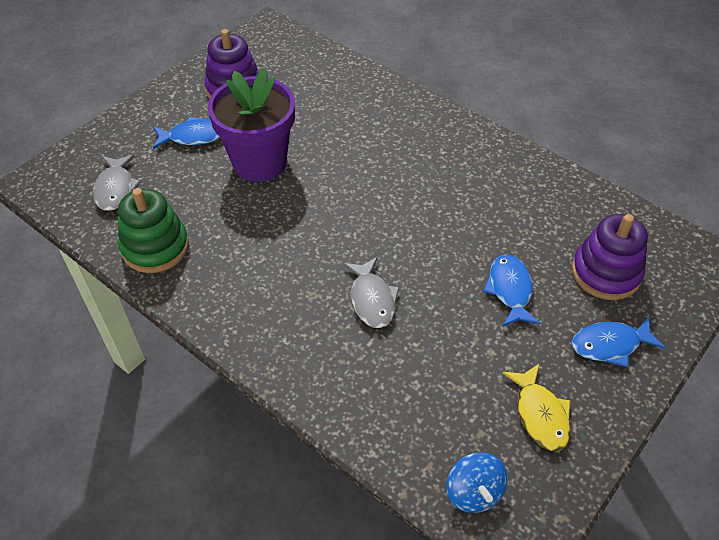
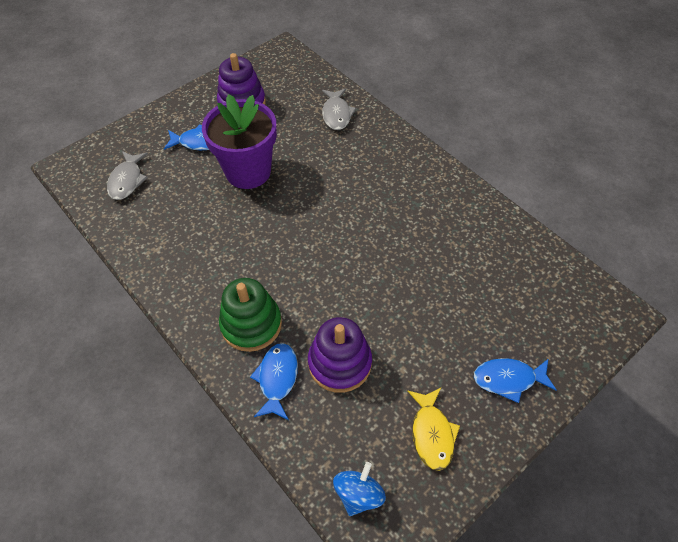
camera: 10 degrees right, 5 degrees up
(155, 247) = (147, 236): green stacking toy -> green stacking toy (251, 324)
(372, 299) = (313, 307): grey fish -> grey fish (336, 114)
(474, 492) = (358, 494): blue spinning top -> blue spinning top turned 150 degrees counterclockwise
(510, 290) = (432, 316): blue fish -> blue fish (277, 379)
(605, 273) = (520, 312): purple stacking toy -> purple stacking toy (339, 363)

